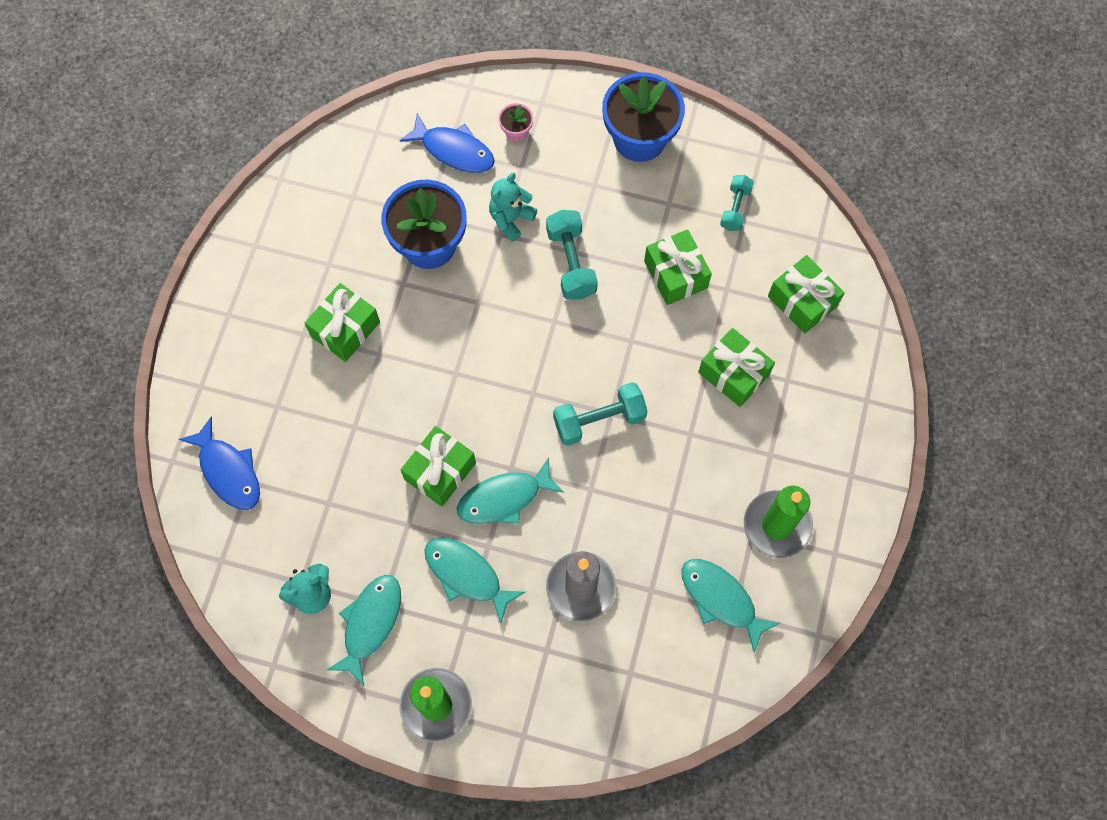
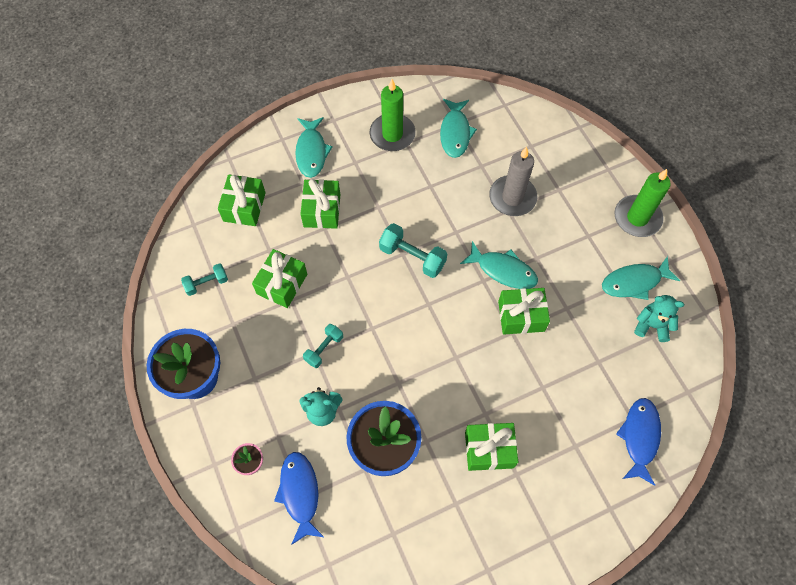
camera: 130 degrees left, 5 degrees down
(467, 575) = (562, 255): turquoise fish -> turquoise fish (311, 152)
(571, 263) = (324, 349): turquoise dumbbell -> turquoise dumbbell, size x0.64

